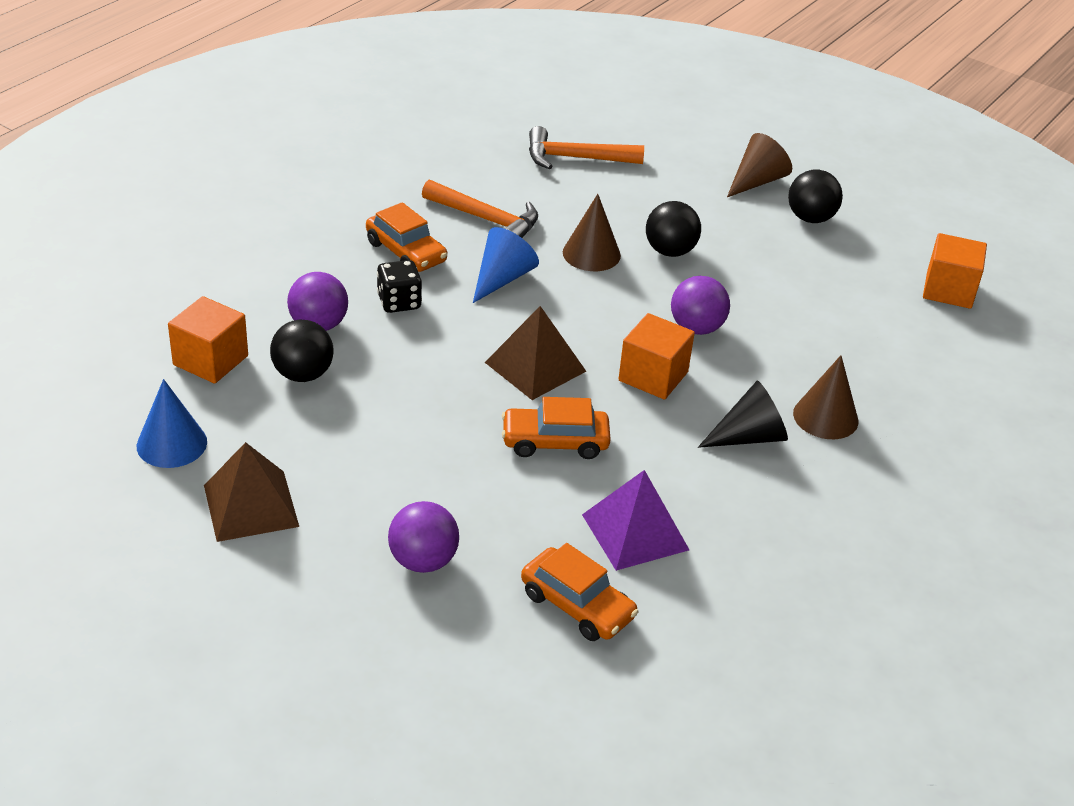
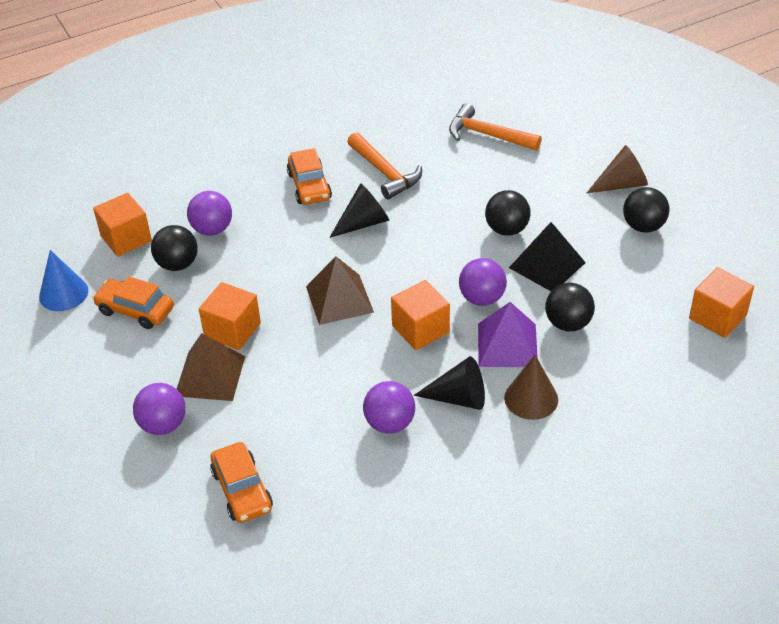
camera: 30 degrees right, 5 degrees up
(251, 505) = (82, 352): brown pyramid -> brown pyramid (210, 376)
(399, 302) = (278, 225): black dice -> none
(430, 432) = (232, 330): none -> orange cube
(502, 278) = (364, 223): blue cone -> black cone
(555, 442) = (312, 362): orange car -> orange car (135, 310)
(591, 254) = (444, 218): brown cone -> none
(635, 532) = (321, 448): purple pyramid -> purple pyramid (507, 345)
(693, 484) = (389, 423): none -> purple ball
(740, 278) = (547, 265): none -> black pyramid
(806, 332) = (568, 323): none -> black ball

